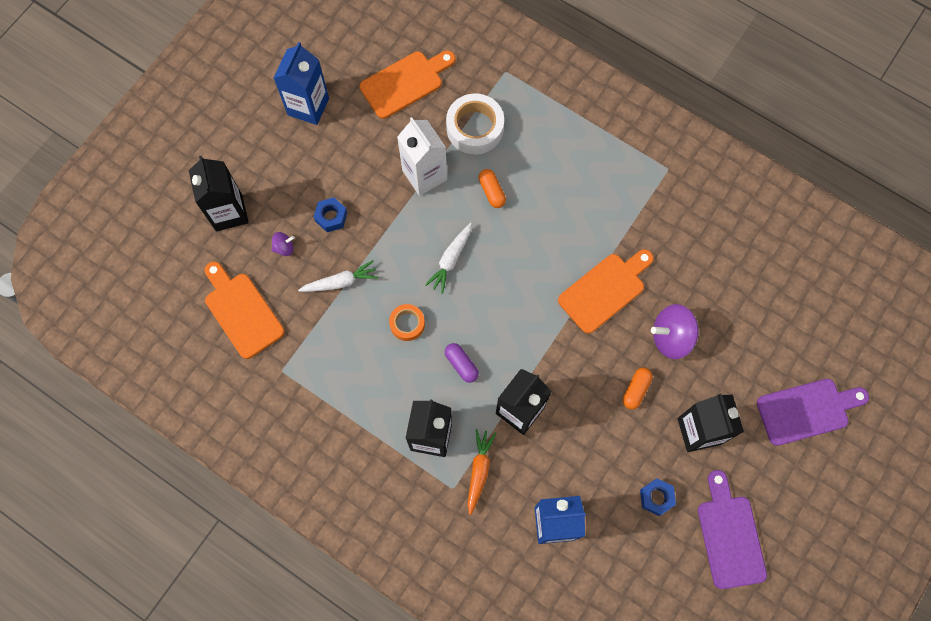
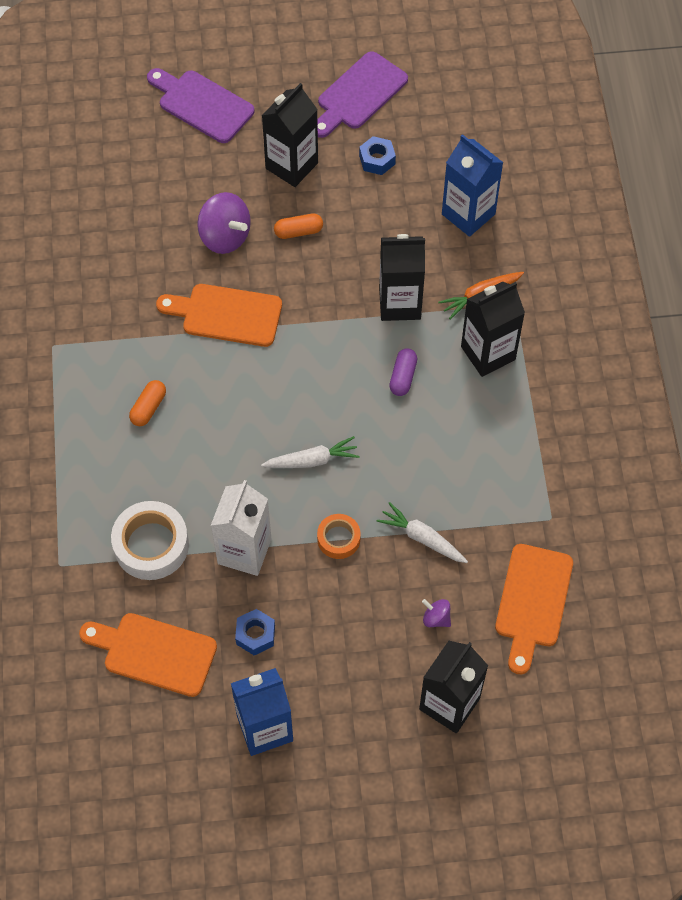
camera: 130 degrees left, 10 degrees down
(331, 217) = (365, 601): blue nut -> blue nut (255, 635)
(407, 324) = (408, 449): orange tape -> orange tape (338, 539)
(491, 191) = (209, 477): orange capsule -> orange capsule (148, 408)

